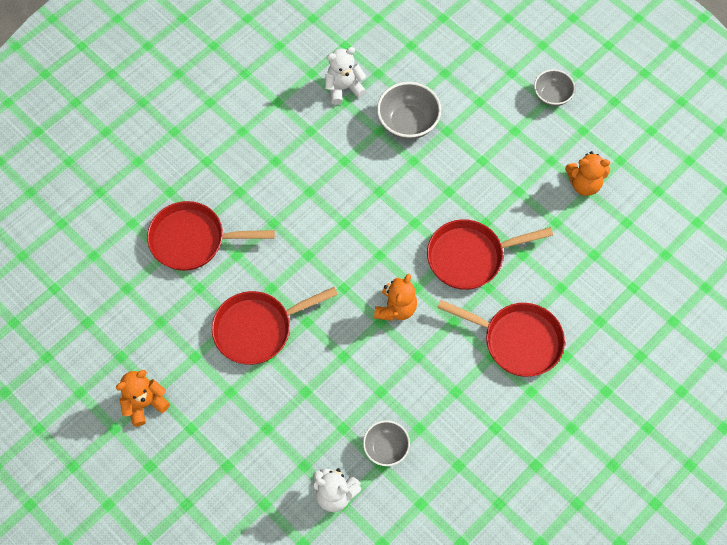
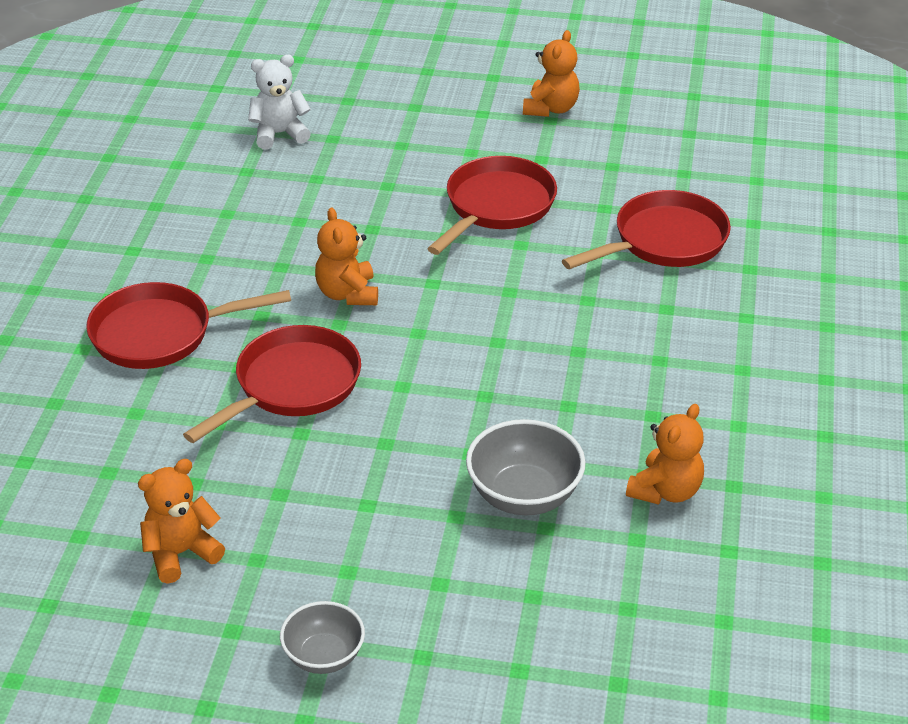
camera: 145 degrees right, 25 degrees down
(343, 88) = (665, 491): white teddy bear -> orange teddy bear
(386, 448) = (252, 184): grey bowl -> none

